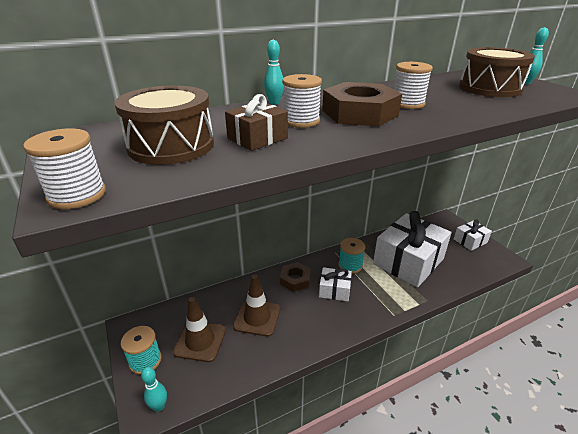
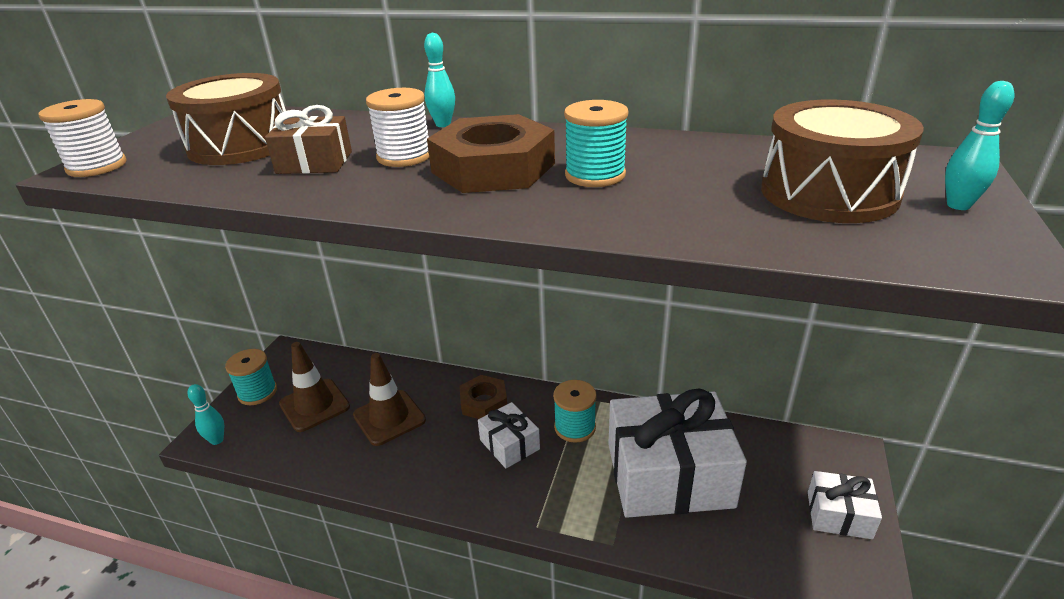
camera: 45 degrees right, 0 degrees up
(407, 104) = (595, 175): white spool -> turquoise spool

